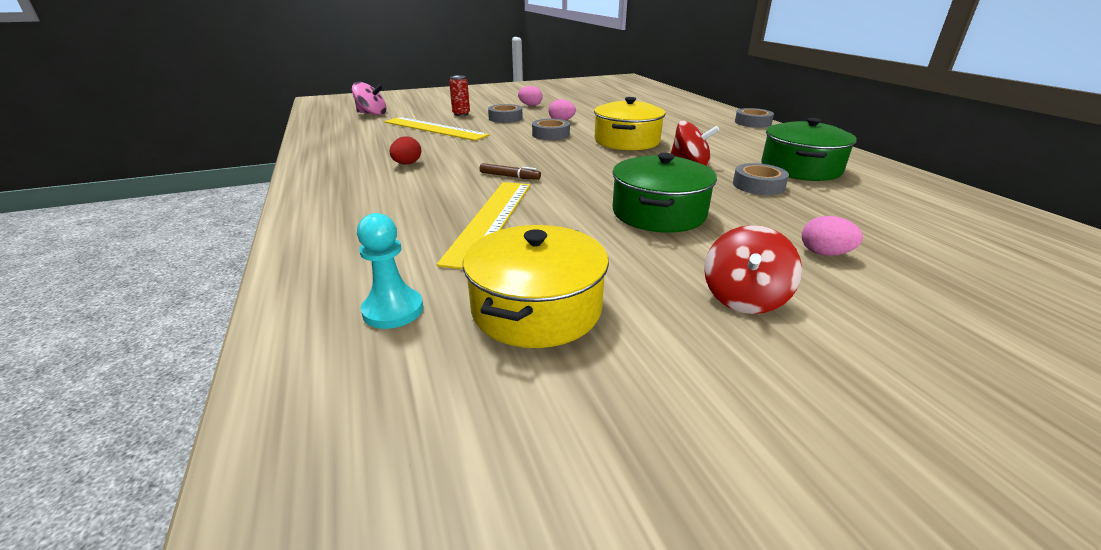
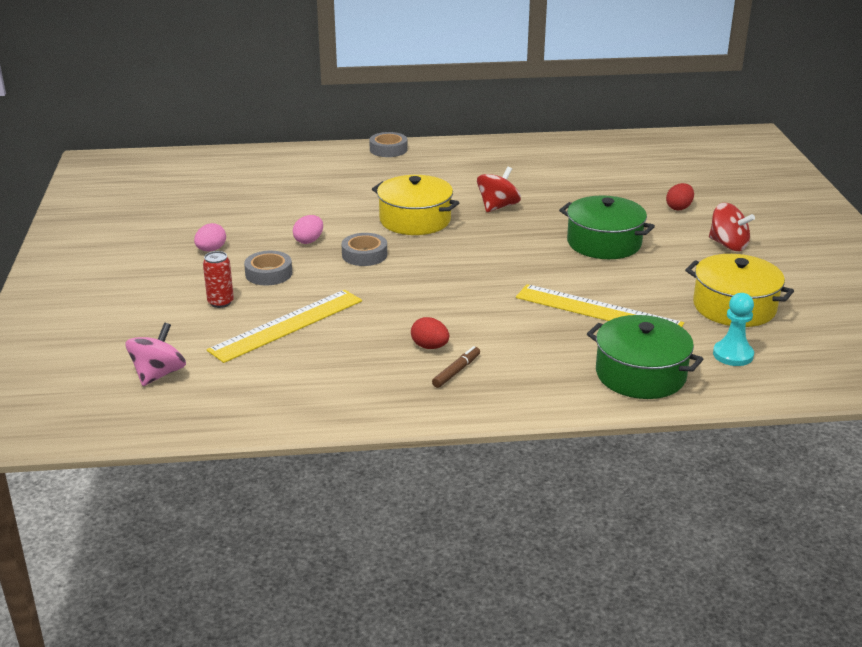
camera: 75 degrees left, 0 degrees up
(510, 176) = (496, 292): brown marker -> brown marker (456, 371)
(758, 185) = (561, 194): grey tape -> none
(800, 168) = (530, 169): green pot -> green pot (640, 374)
(824, 253) = (679, 208): pink egg -> red egg

